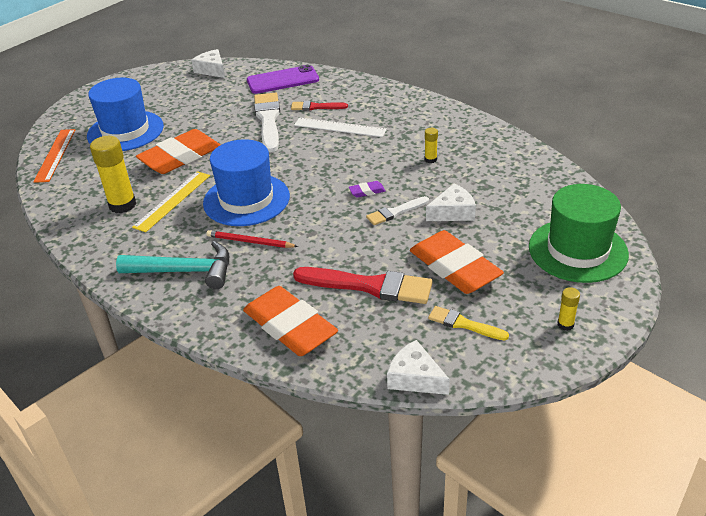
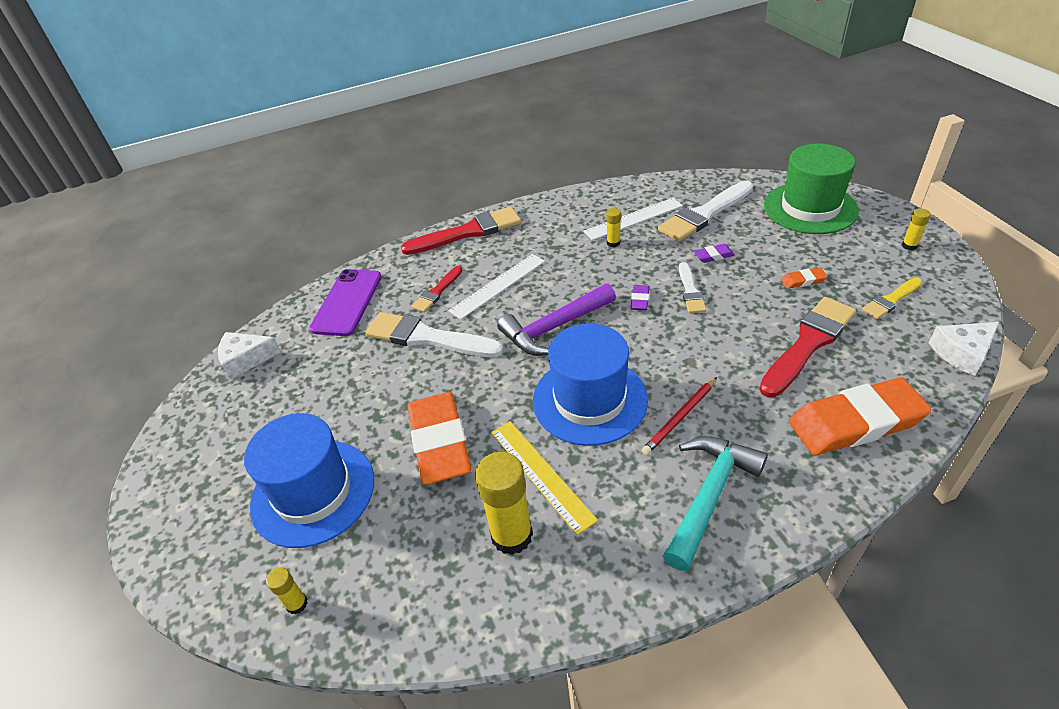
camera: 60 degrees left, 5 degrees up
(55, 155) = (297, 604): orange ruler -> yellow glue stick
(309, 164) = (554, 328): none -> purple hammer
(391, 95) = (467, 232): none -> red brush
(453, 212) = (713, 255): white cheese -> purple eraser
(454, 268) = (803, 281): orange eraser -> orange eraser, size x0.40
(473, 159) = (633, 218): none -> white ruler
(512, 193) = (705, 214): none -> white brush

